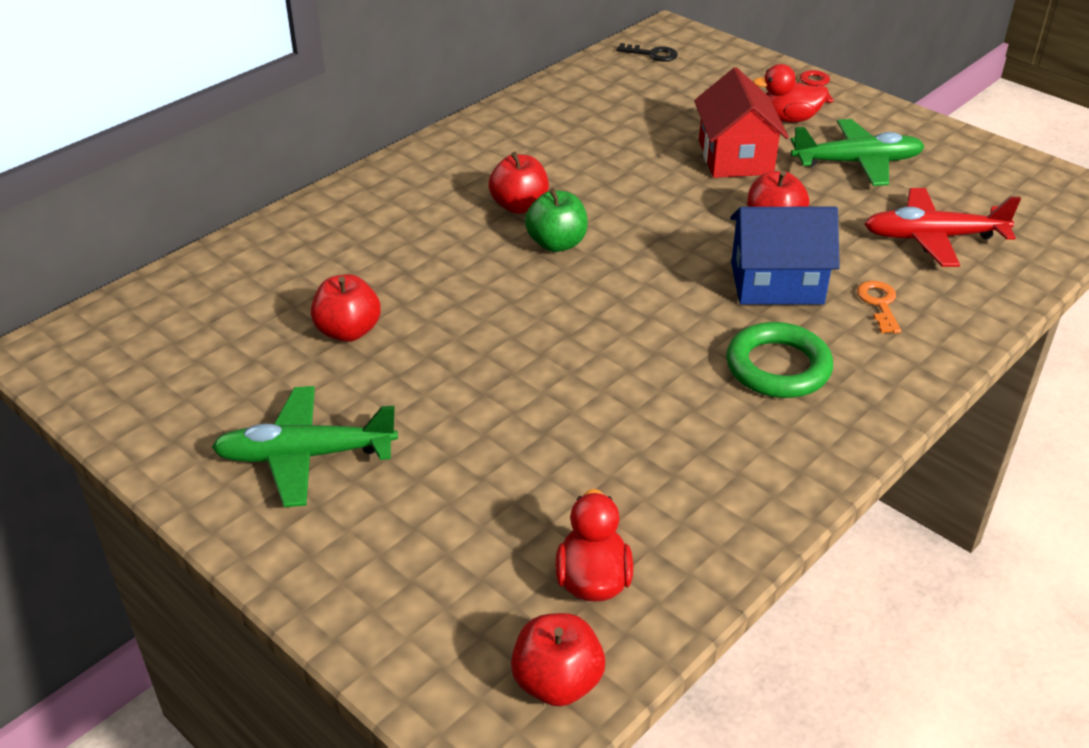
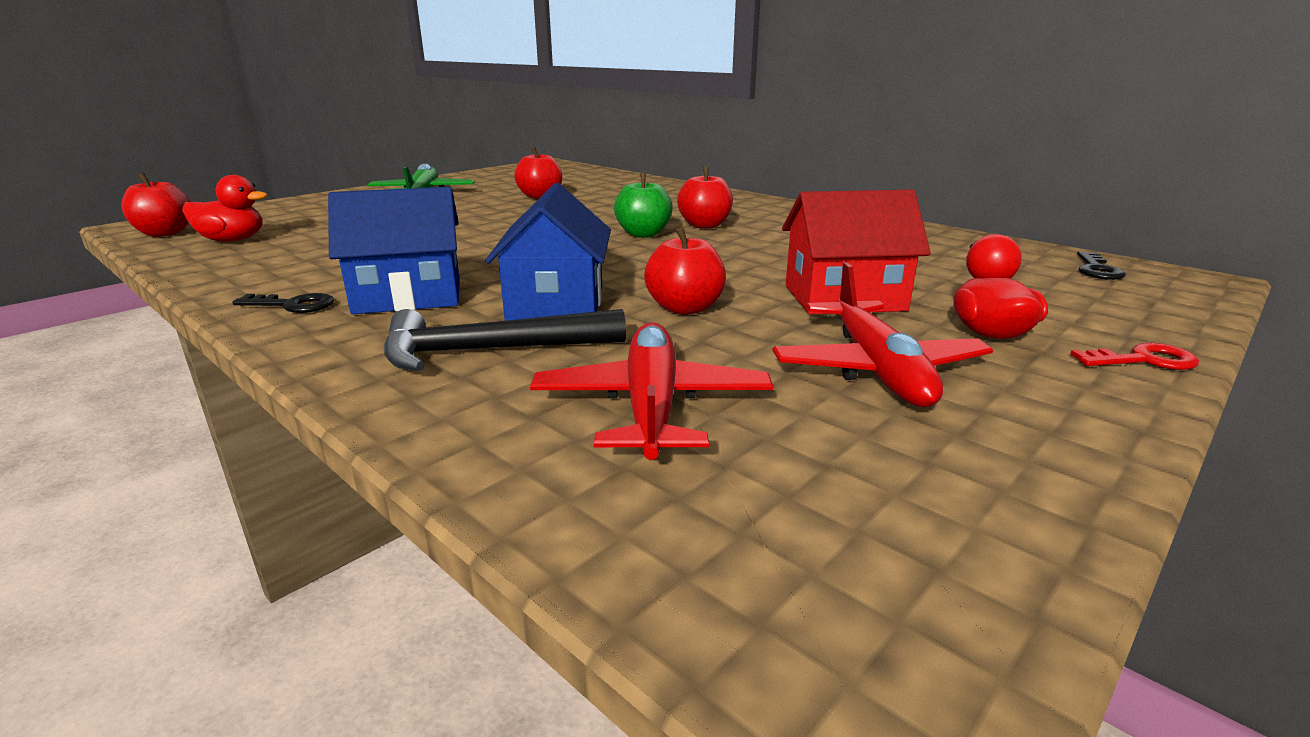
camera: 90 degrees right, 15 degrees down
(778, 367) = (408, 296): green ring -> blue house
(819, 434) = (293, 305): none -> black key
(857, 163) = (877, 369): green plane -> red plane
(879, 304) = (491, 350): orange key -> black hammer

